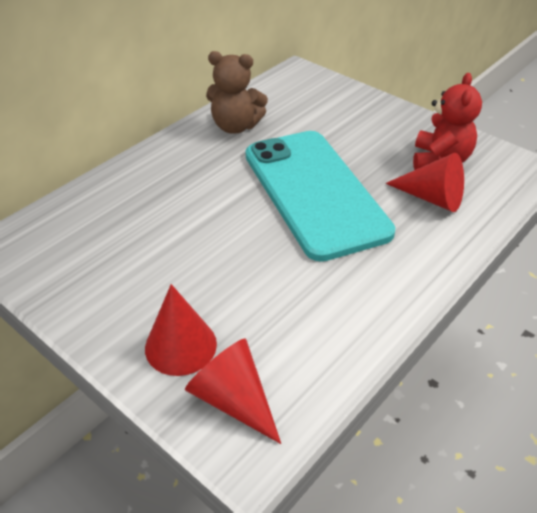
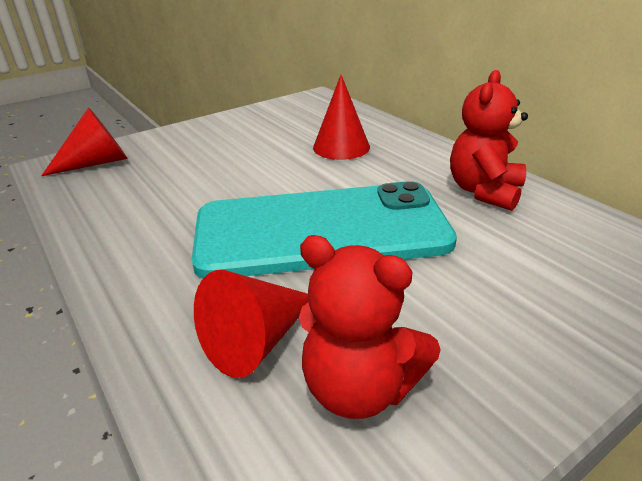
camera: 105 degrees right, 10 degrees down
(180, 346) = (165, 148): red cone -> red cone (341, 147)
(235, 126) = (484, 191): brown teddy bear -> red teddy bear

